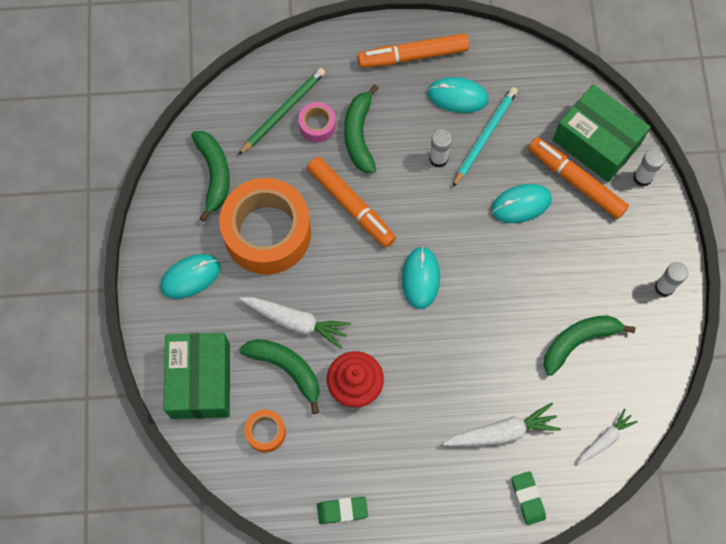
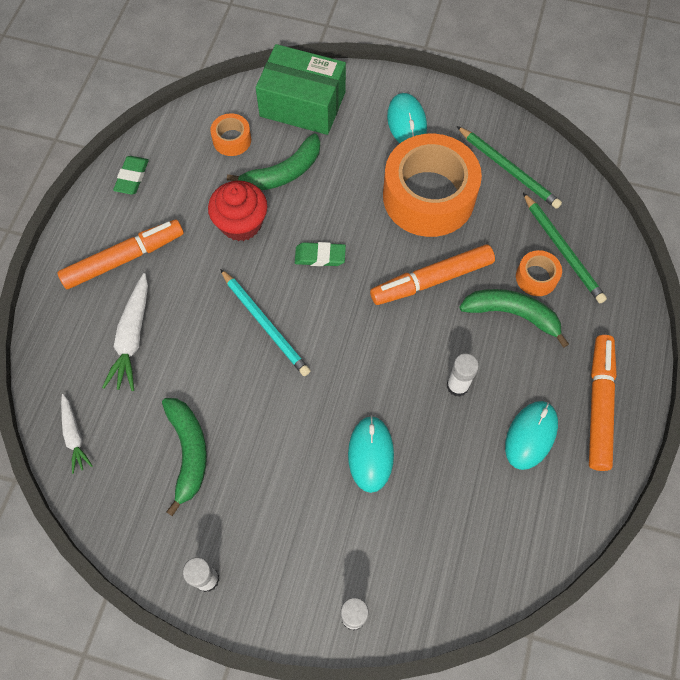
camera: 110 degrees right, 5 degrees down
(214, 174) = (508, 169): green banana -> green pencil
(296, 322) = (326, 194): white carrot -> none
(317, 125) = (536, 277): pink tape -> orange tape
(420, 278) = (325, 319): turquoise mouse -> none
(485, 136) = (469, 447): turquoise pencil -> turquoise pencil (265, 324)
(528, 498) = (57, 336): green eraser -> green eraser (320, 256)
(576, 181) = (377, 530): orange marker -> orange marker (124, 259)
(596, 142) = (420, 578): green box -> none

